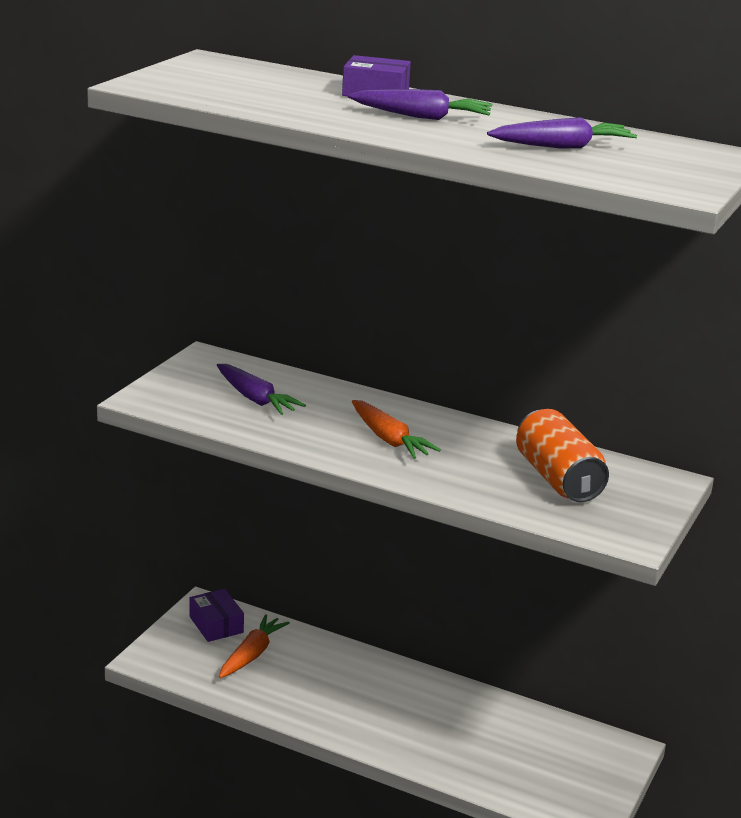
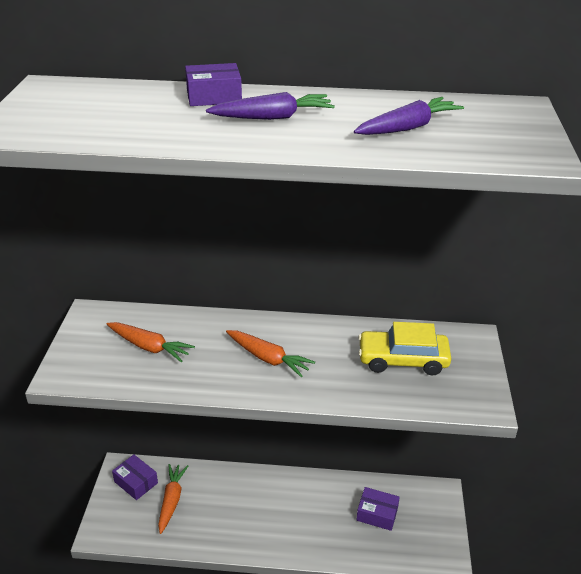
camera: 20 degrees left, 10 degrees up
(255, 399) = (149, 347): purple carrot -> orange carrot
(518, 744) = (377, 514): none -> purple box
(557, 479) = (403, 360): orange can -> yellow car

